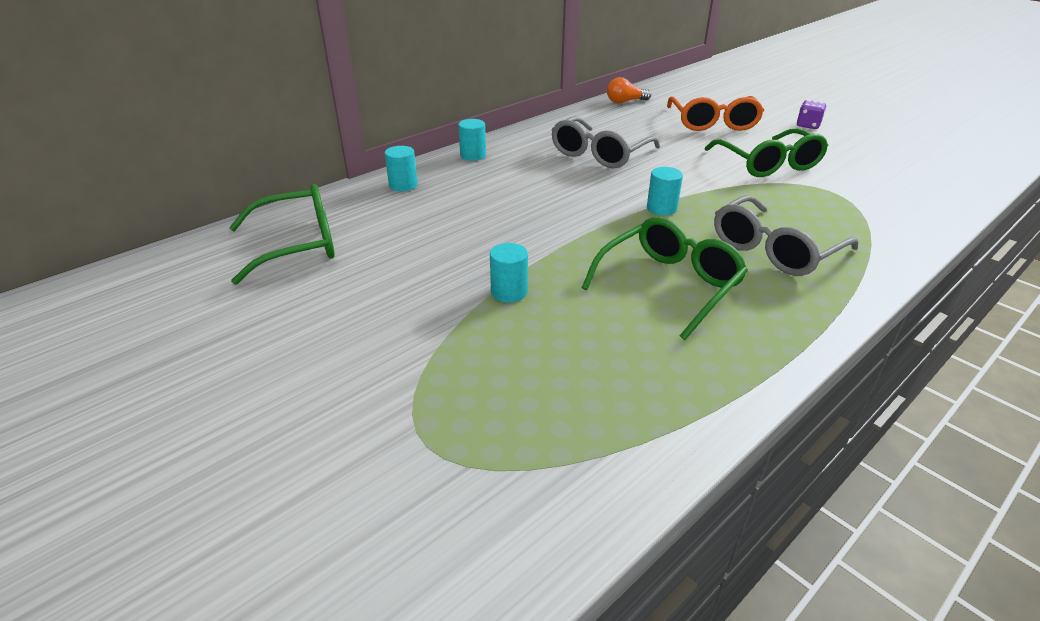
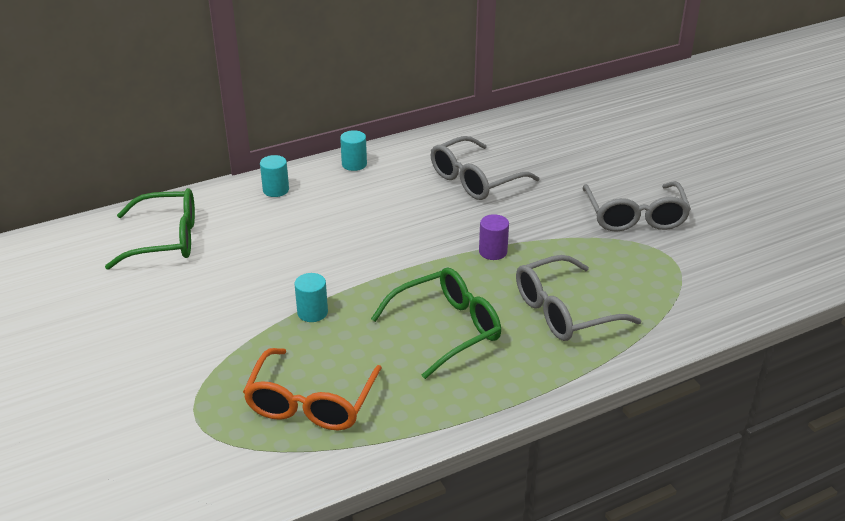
camera: 15 degrees right, 0 degrees up
(625, 102) = (545, 114): orange light bulb -> none
(661, 208) = (493, 252): turquoise cylinder -> purple cylinder
(713, 123) = (618, 156): orange glasses -> orange glasses (311, 403)
(768, 164) = (635, 217): green glasses -> grey glasses
(808, 125) = (719, 173): purple dice -> none

